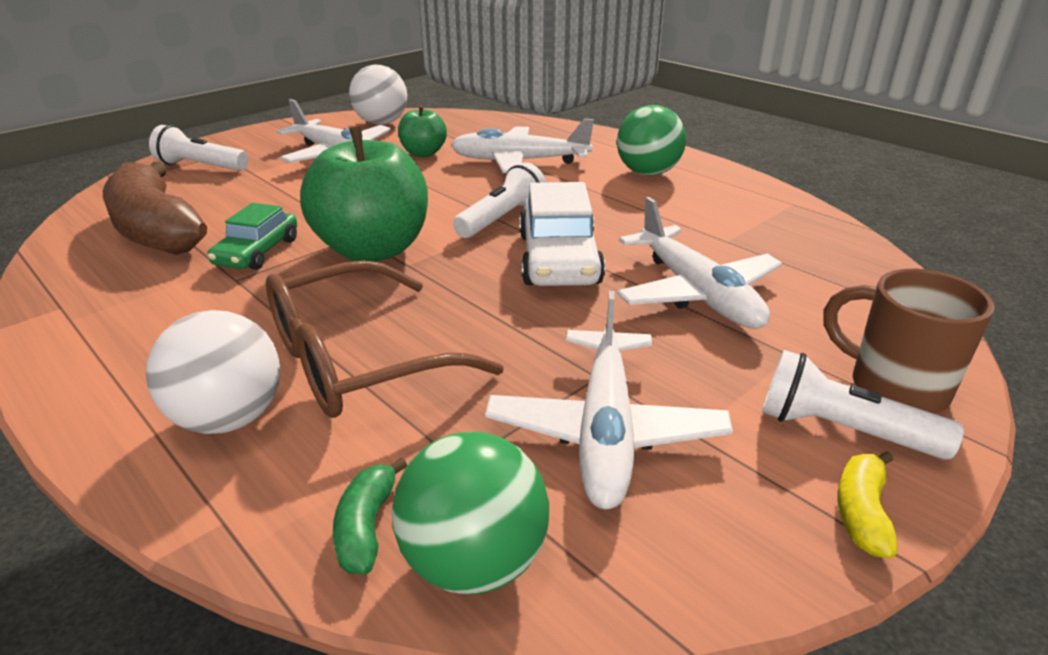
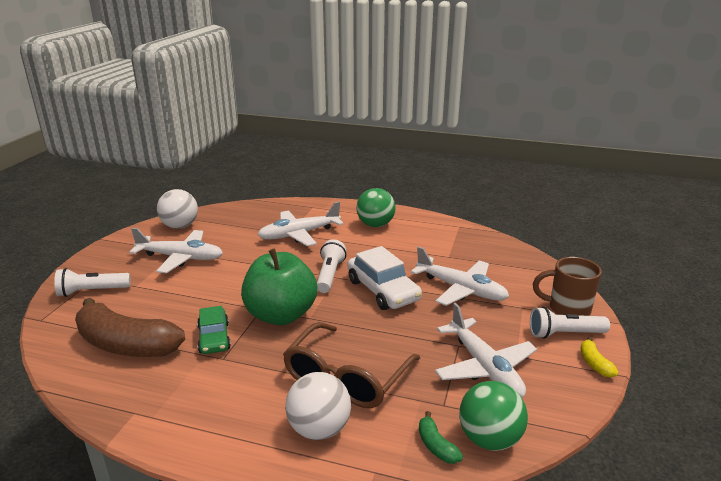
camera: 30 degrees left, 5 degrees down
(423, 153) = (235, 243): green apple -> none

